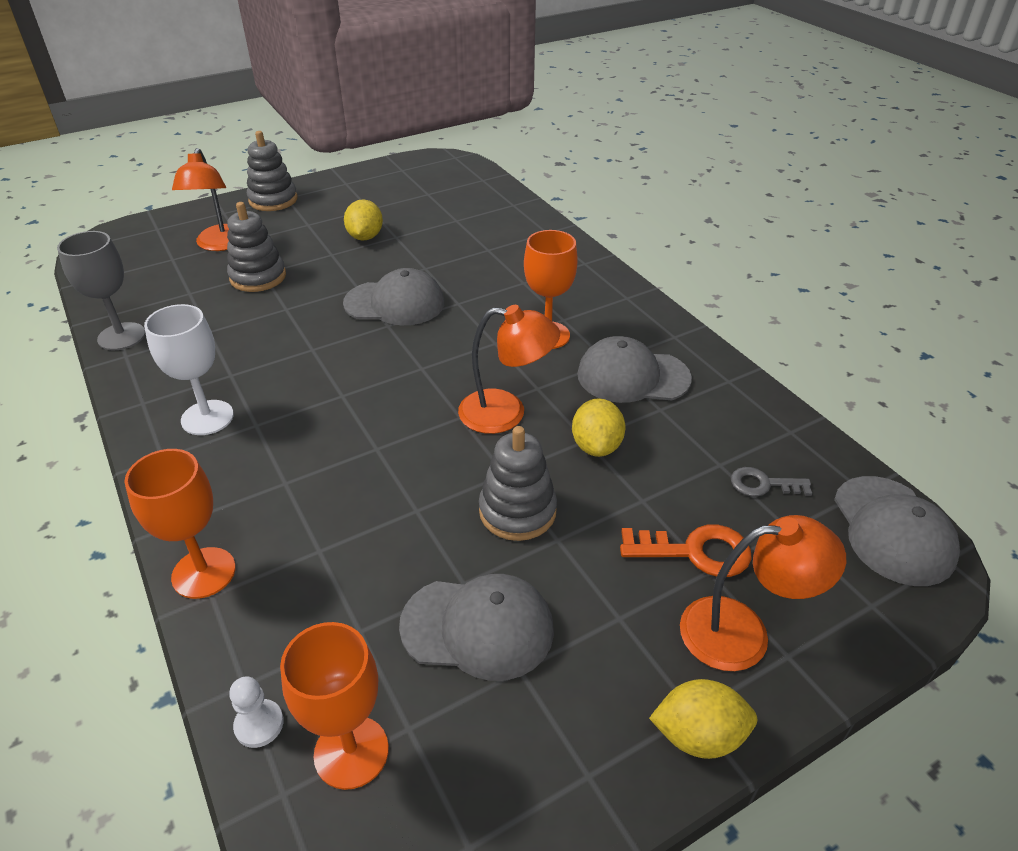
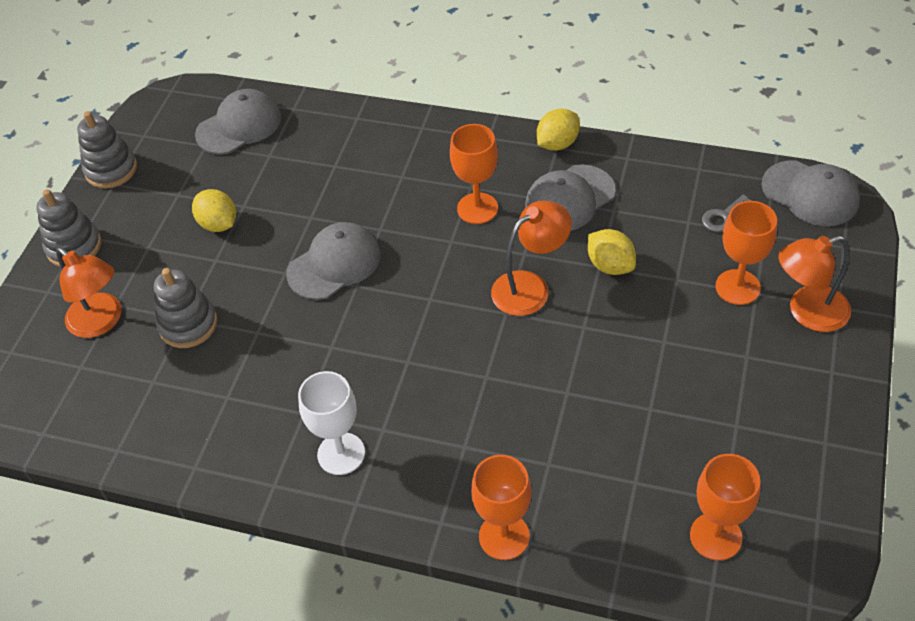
camera: 40 degrees left, 10 degrees up
(121, 336) = (163, 457): grey goblet -> none
(259, 724) = (656, 570): white pawn -> none
(478, 627) = (689, 424): grey cap -> grey cap (239, 126)
(517, 511) = (622, 343): grey stacking toy -> grey stacking toy (111, 169)
(695, 551) = (737, 287): orange key -> orange goblet
(698, 735) = (846, 381): yellow lemon -> yellow lemon (557, 144)
(742, 632) = (807, 312): orange lamp -> orange lamp turned 150 degrees counterclockwise

